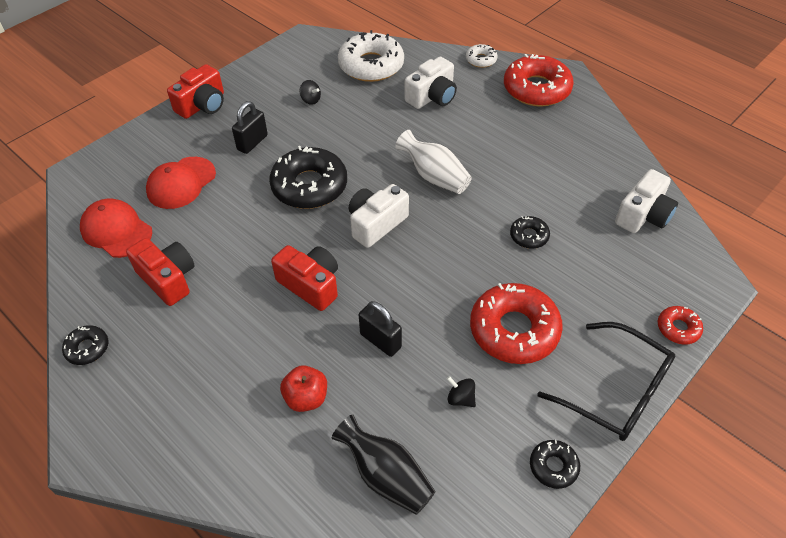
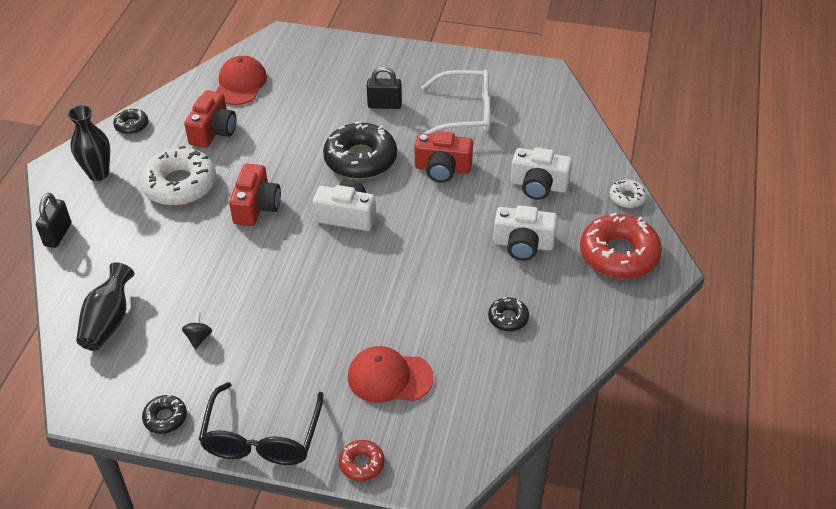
camera: 60 degrees right, 5 degrees down
(139, 408) = (98, 174): none -> black vase
(181, 183) = (310, 90): red cap -> red cap (389, 377)
(202, 105) = (405, 58): red camera -> red camera (442, 169)
(306, 398) = (151, 251): red apple -> none
(311, 100) = (465, 113): black spinning top -> white glasses
(371, 65) = (546, 128): white donut -> white donut (180, 185)
(380, 341) = (226, 269): black padlock -> black padlock (58, 234)
(434, 177) = (431, 229): white vase -> none
(514, 330) = (287, 347): red donut -> none
(529, 236) = (404, 319): black donut -> black donut (508, 318)
(643, 215) = (495, 396): white camera -> white camera (523, 244)

